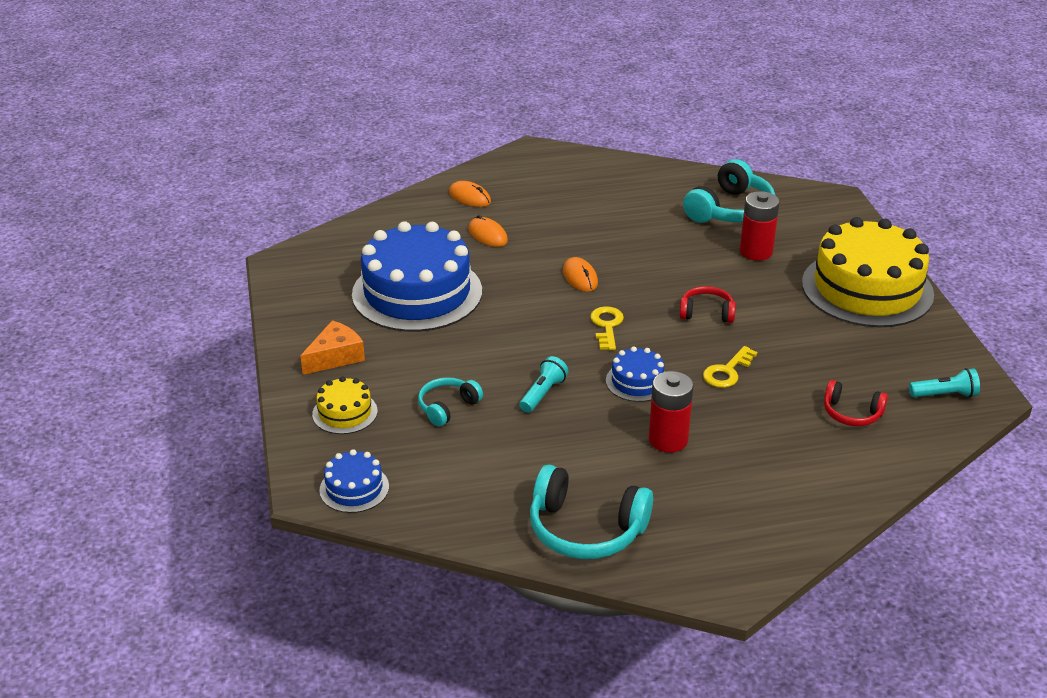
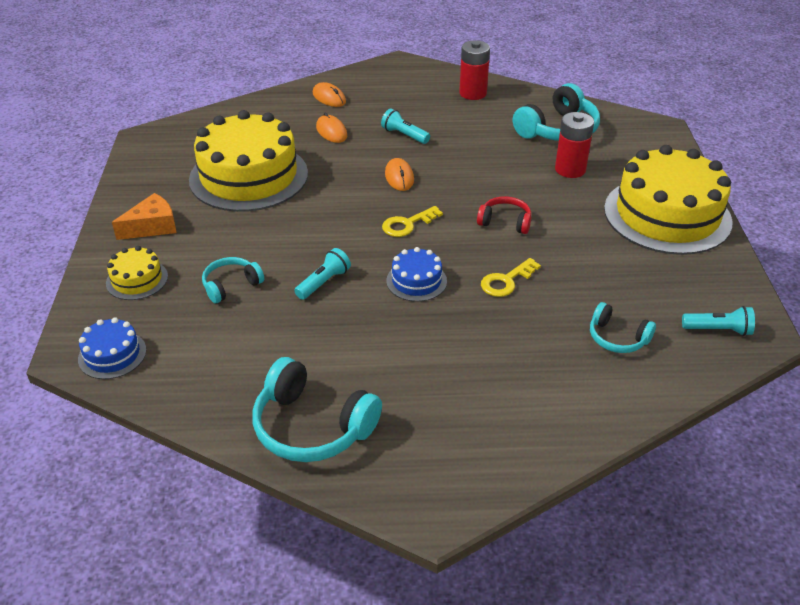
camera: 10 degrees right, 5 degrees up
(417, 293) = (249, 176): blue cake -> yellow cake
(568, 231) = (404, 135): none -> turquoise flashlight
(607, 326) = (407, 224): yellow key -> yellow key turned 135 degrees counterclockwise
(668, 440) = (426, 343): red battery -> red battery (473, 93)
(851, 413) = (617, 338): red headphones -> turquoise headphones

